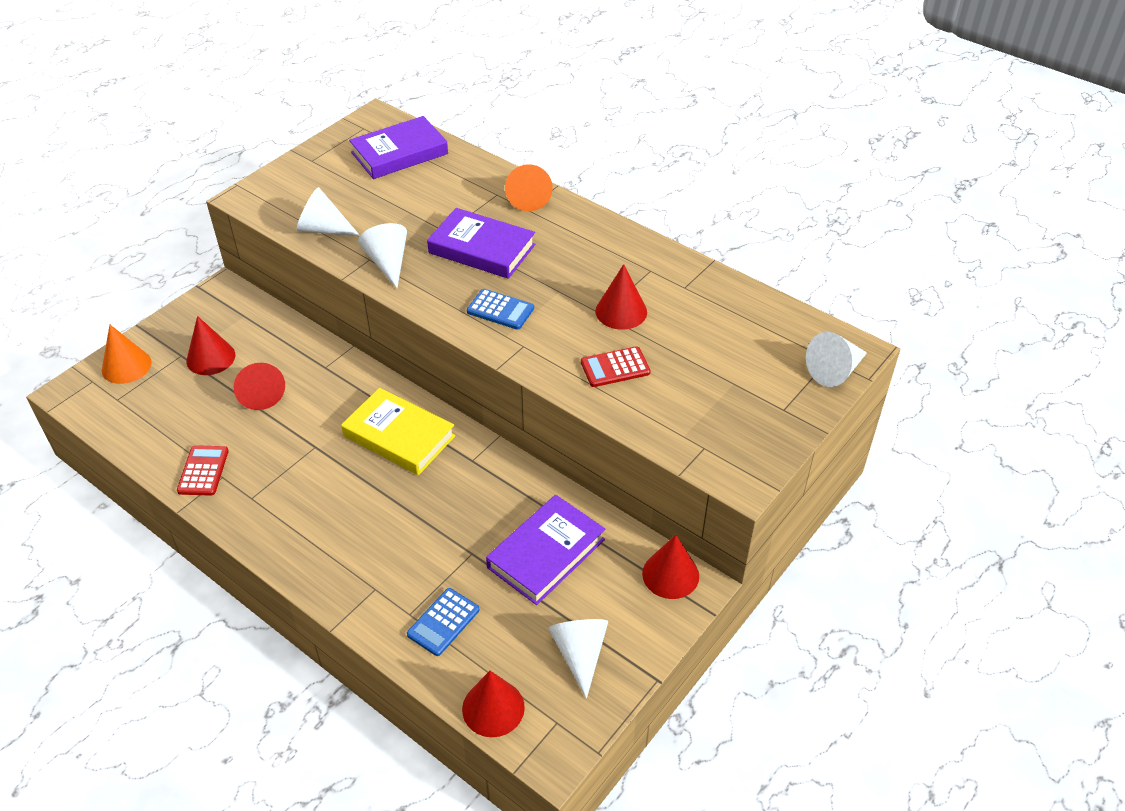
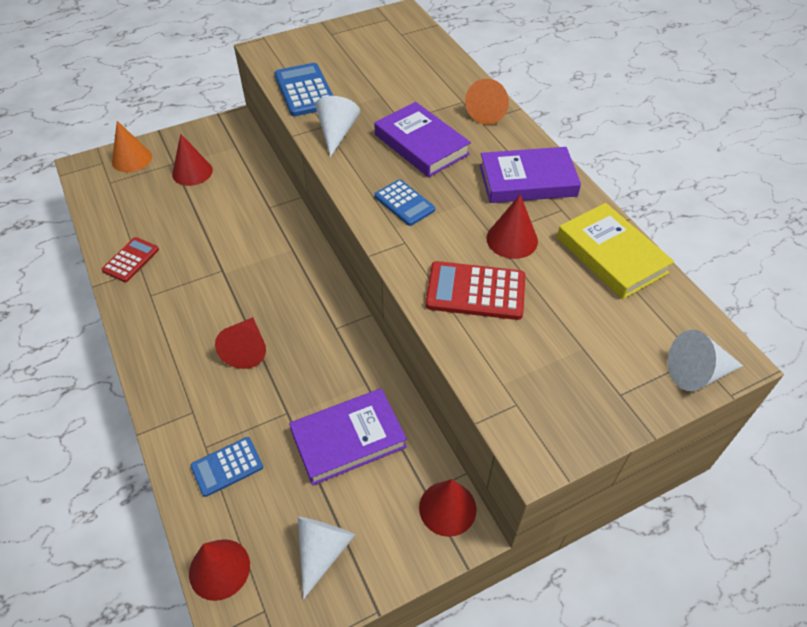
camera: 25 degrees right, 5 degrees up
(260, 393) = (209, 212): red cone -> red cone (246, 349)
(324, 229) = (305, 90): white cone -> blue calculator
(399, 153) = (403, 46): purple book -> purple book (527, 180)
(399, 436) = (290, 285): yellow book -> yellow book (611, 255)
(615, 367) = (475, 291): red calculator -> red calculator, size x1.52

